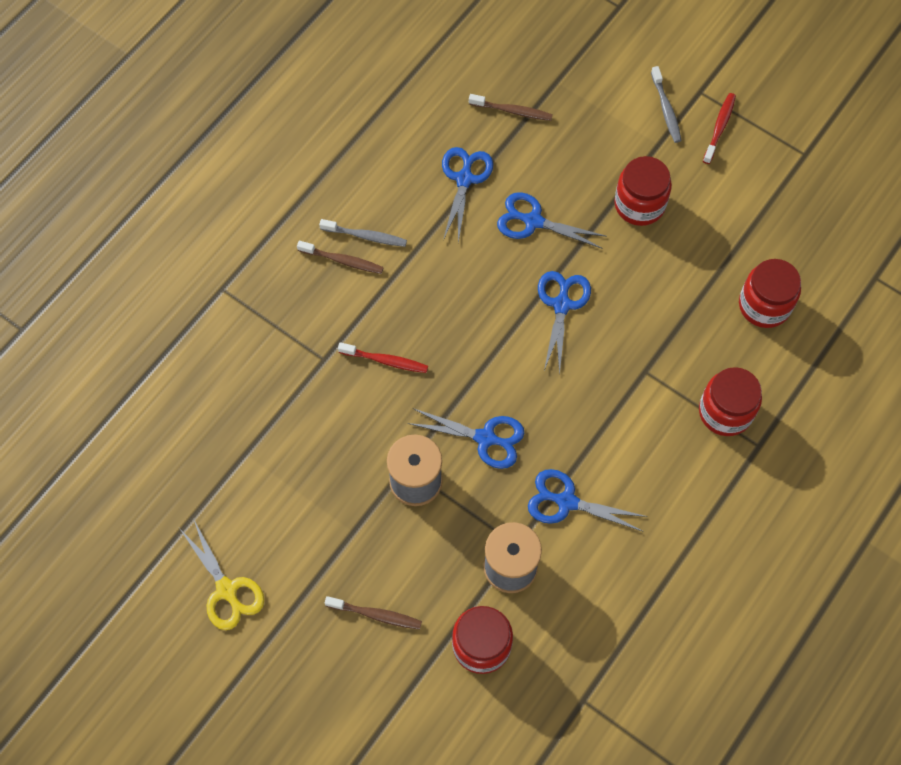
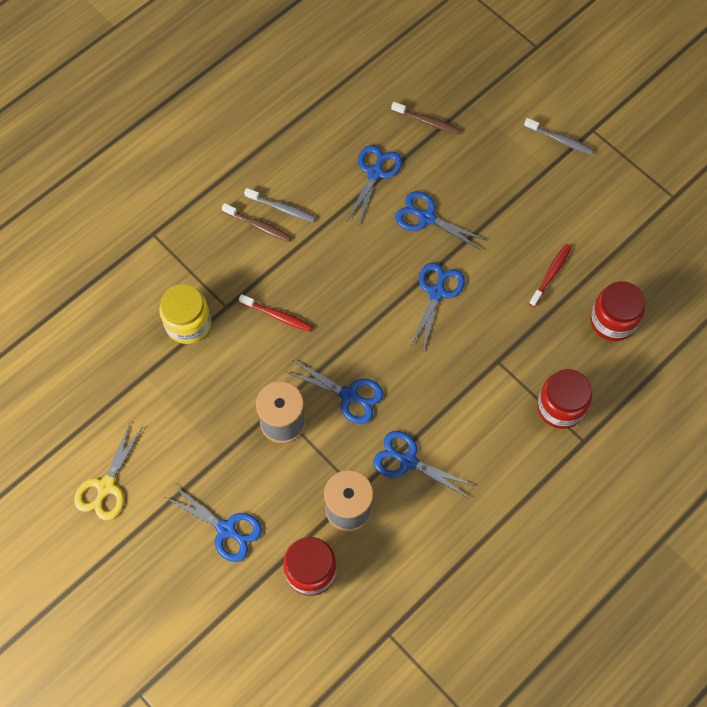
camera: 10 degrees right, 0 degrees up
(227, 590) = (106, 487): yellow scissors -> yellow scissors turned 45 degrees clockwise
(284, 386) = (188, 323): none -> yellow jar
(376, 615) = (226, 529): brown toothbrush -> blue scissors
(639, 204) = (521, 217): red jar -> none
(666, 109) = (560, 140): grey toothbrush -> grey toothbrush turned 60 degrees counterclockwise
(719, 128) = (603, 163): red toothbrush -> red toothbrush (551, 274)

